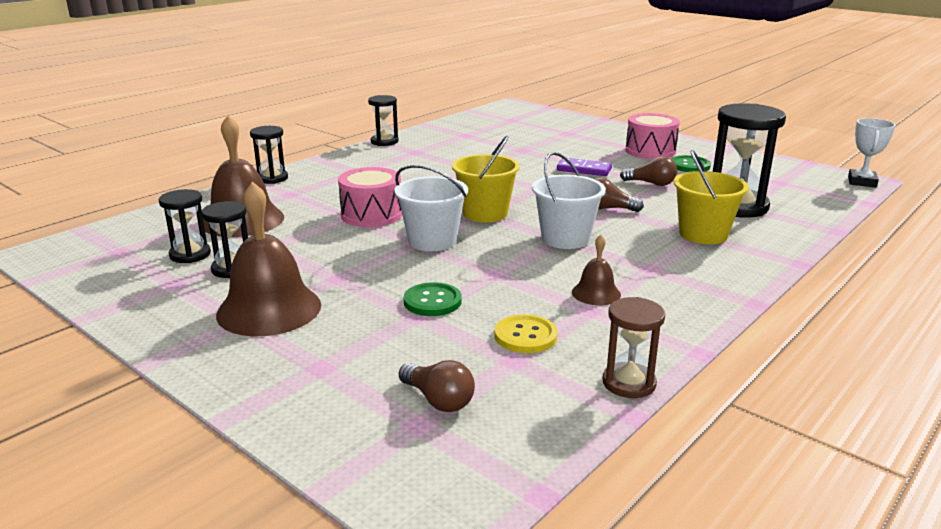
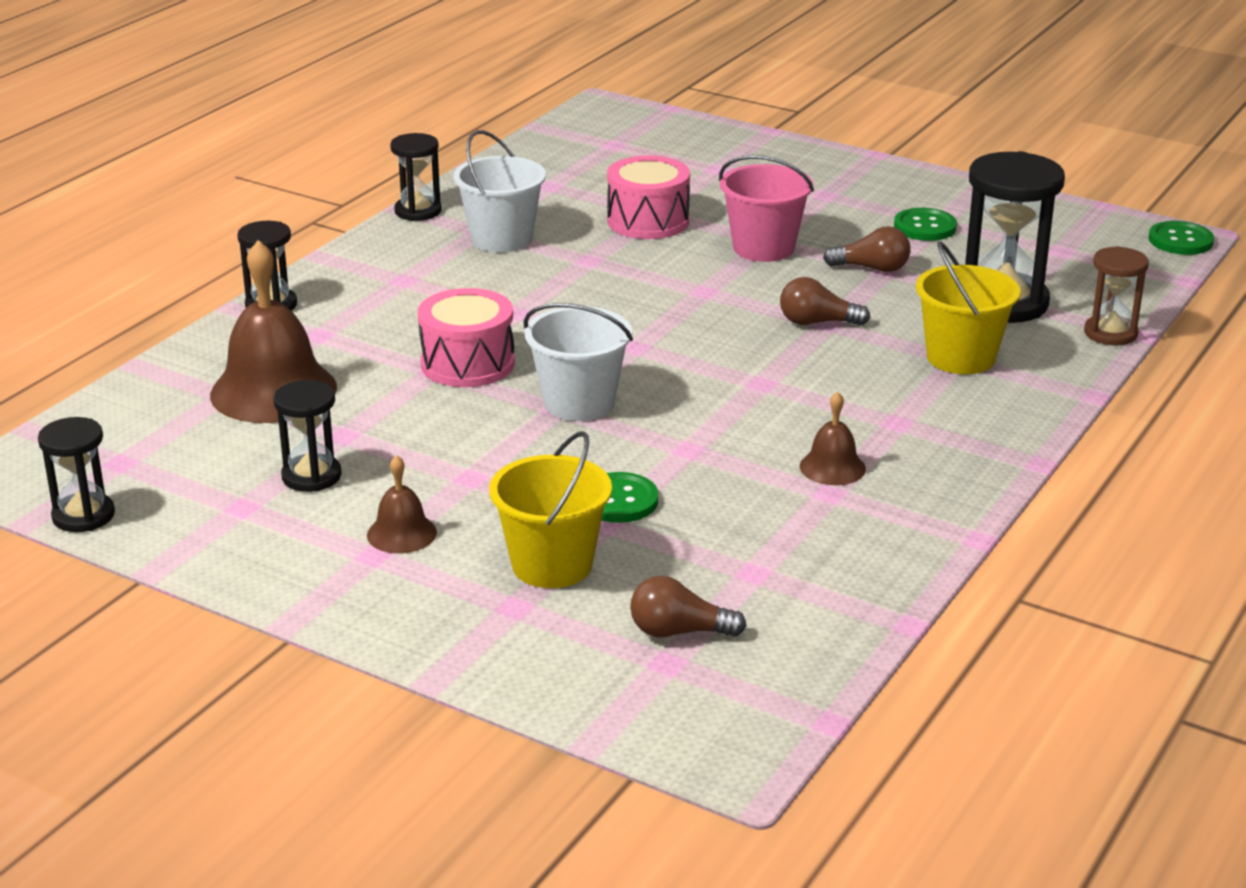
camera: 10 degrees left, 5 degrees up
(190, 254) = (233, 458): black hourglass -> black hourglass (83, 516)
(269, 309) = (401, 533): brown bell -> brown bell, size x0.49
(438, 400) = (679, 632): brown light bulb -> brown light bulb turned 150 degrees clockwise
(485, 213) = (638, 347): yellow bucket -> yellow bucket (552, 565)
(525, 336) = (758, 538): yellow button -> none
(565, 238) = (769, 382): white bucket -> white bucket (502, 239)
(584, 169) = (763, 248): purple domino -> pink bucket
(629, 383) = (899, 587): brown hourglass -> brown hourglass (1110, 333)
(650, 151) = (859, 200): pink drum -> pink drum (648, 221)
(861, 182) = (1180, 240): white trophy -> green button

